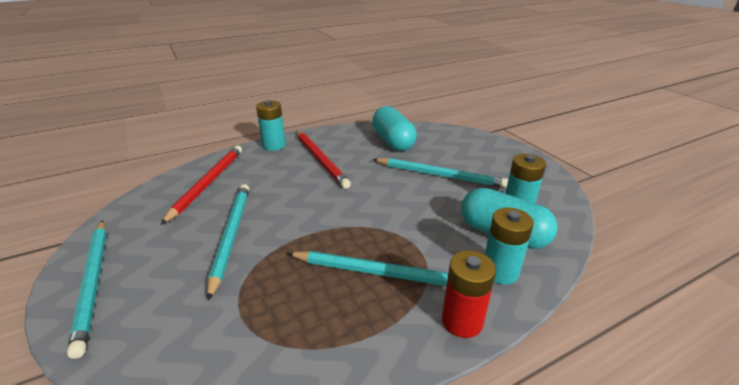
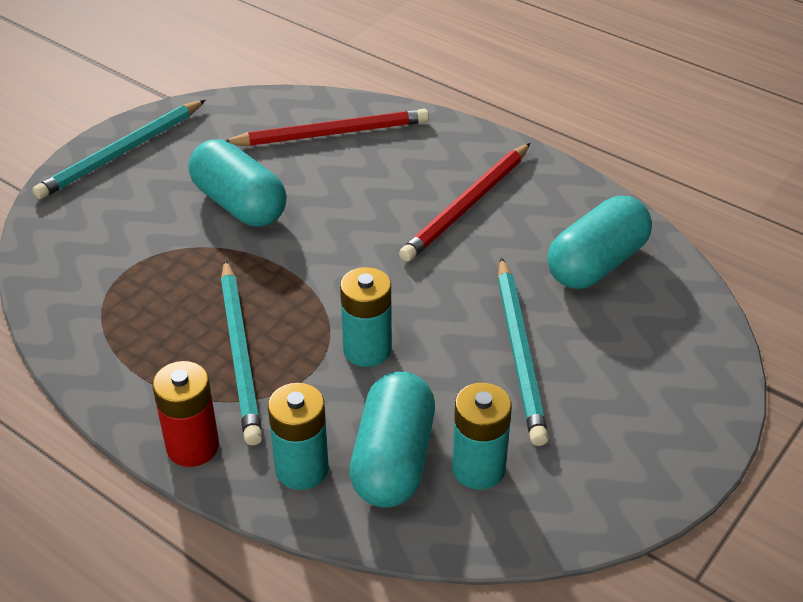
camera: 65 degrees right, 10 degrees up
(231, 236) = (239, 204): turquoise pencil -> turquoise capsule
(274, 145) = (473, 142): turquoise battery -> turquoise battery (367, 350)

